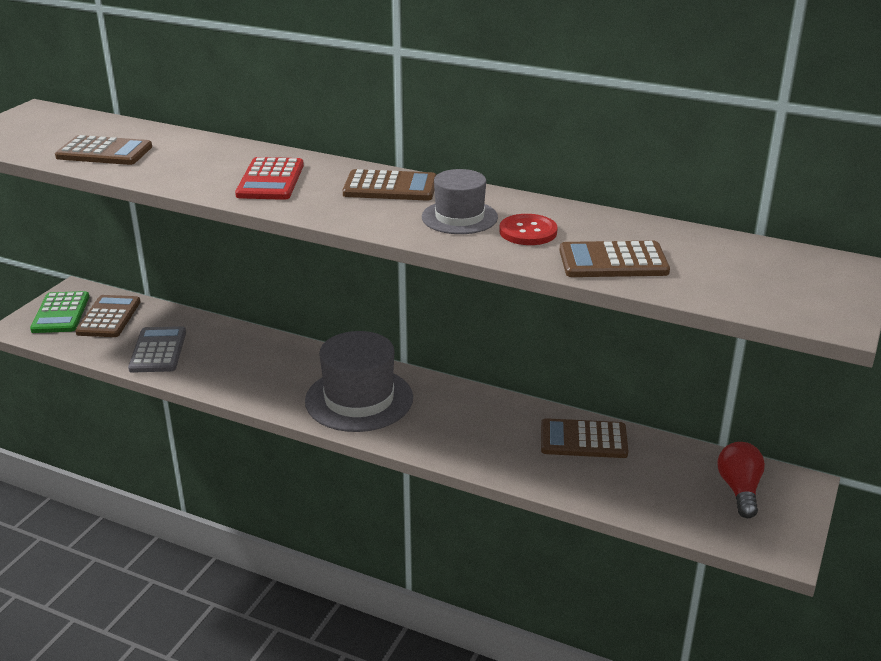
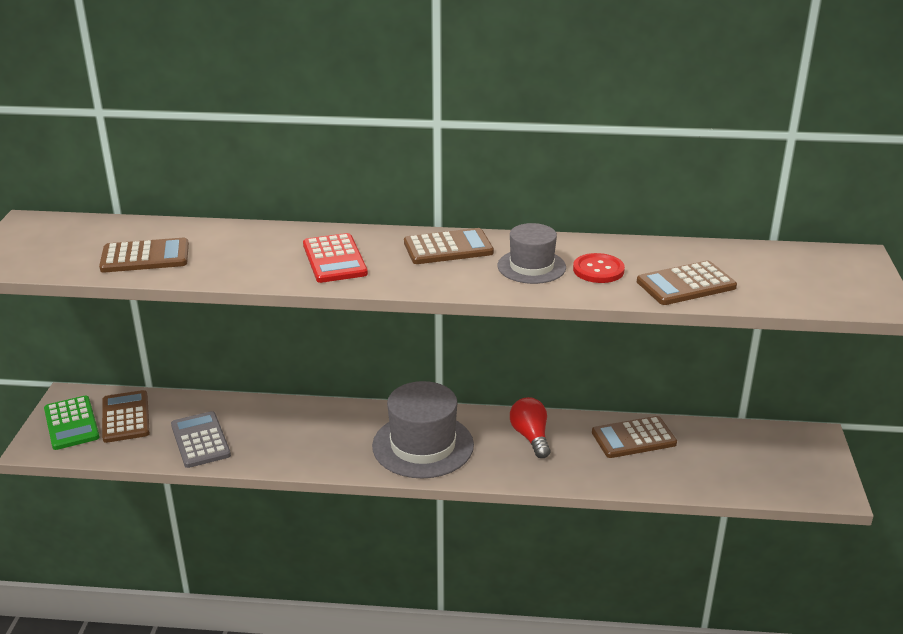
camera: 20 degrees left, 0 degrees up
(739, 490) = (776, 452): red light bulb -> red light bulb (530, 437)

